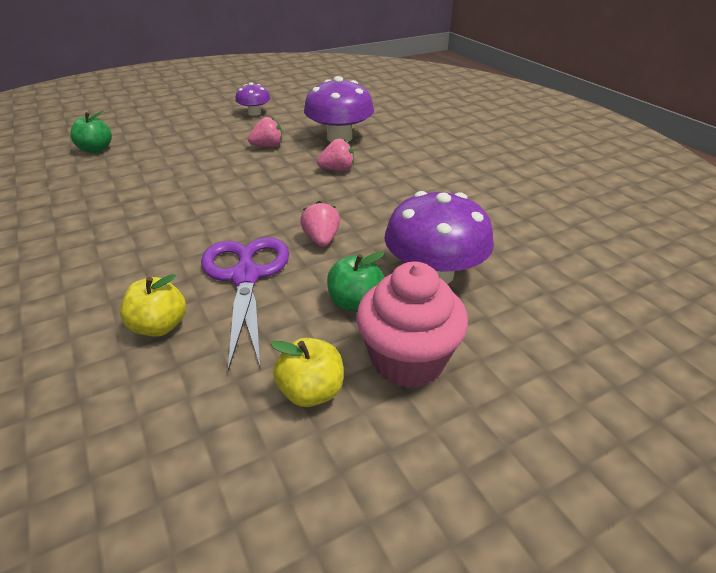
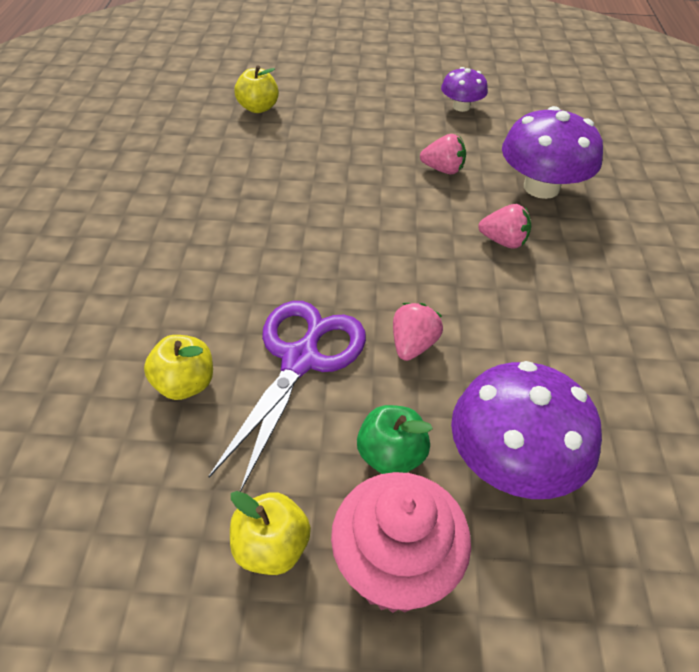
camera: 30 degrees right, 10 degrees up
(96, 149) = (258, 108): green apple -> yellow apple

